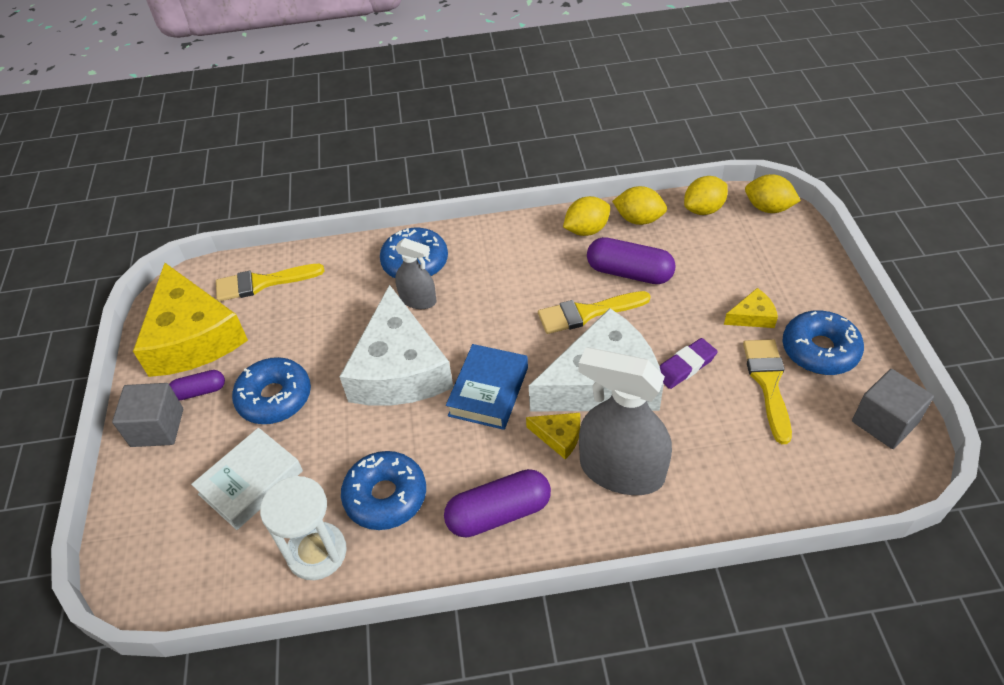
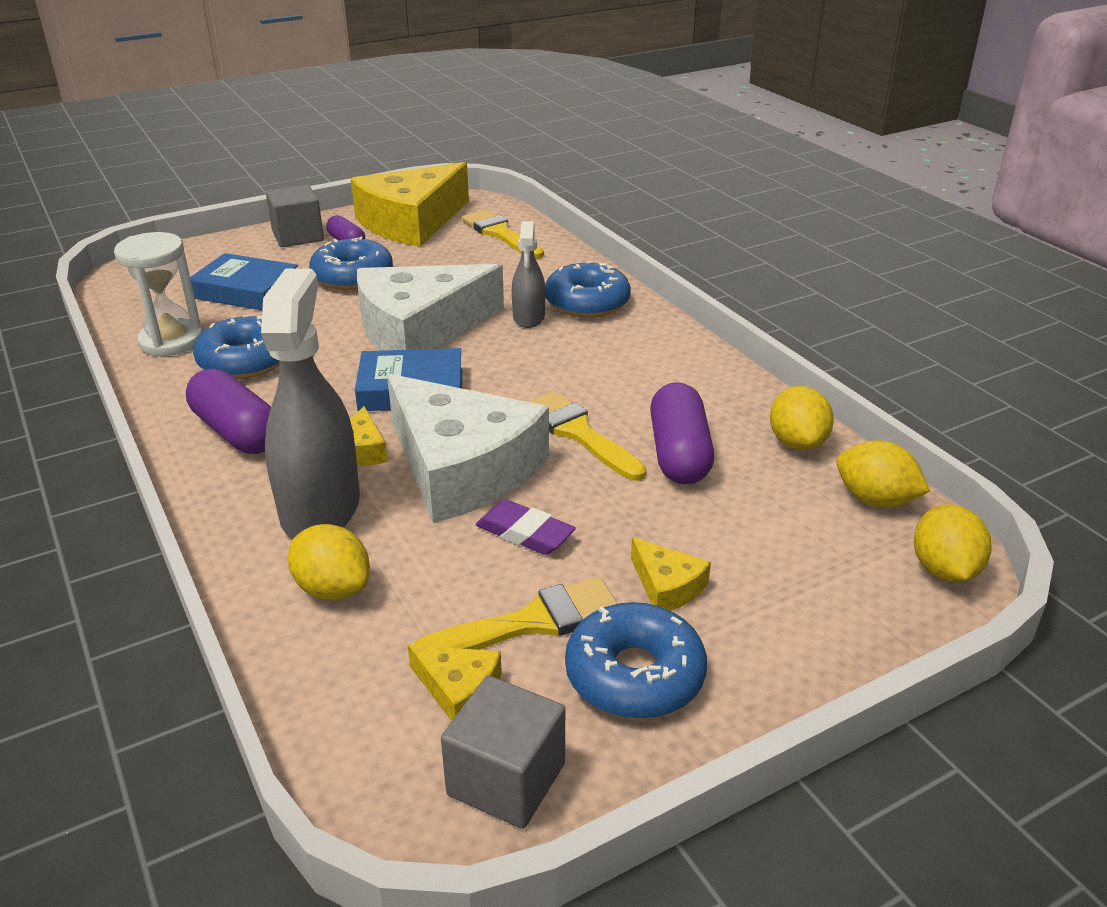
camera: 65 degrees right, 15 degrees down
(251, 482) = (247, 291): white book -> blue book
(586, 230) = (737, 404): yellow lemon -> yellow lemon (333, 589)
(816, 428) = (458, 689): none -> yellow cheese

